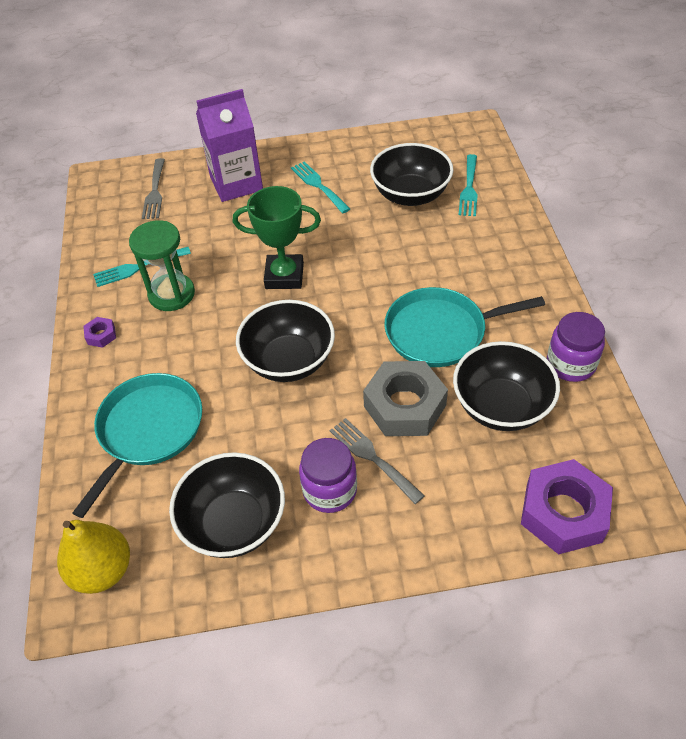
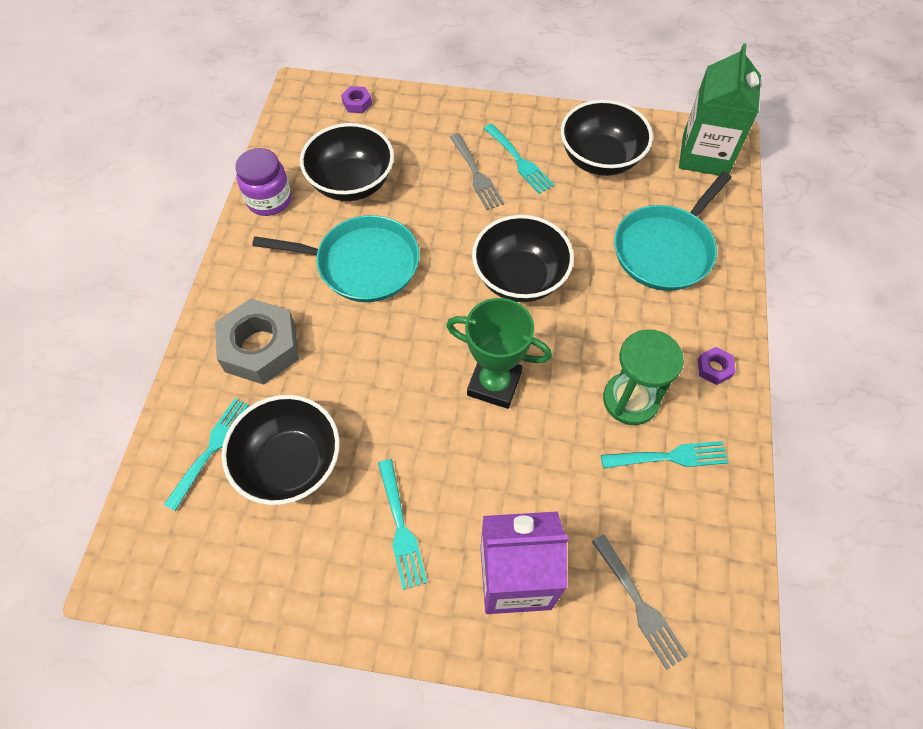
camera: 165 degrees left, 10 degrees up
(102, 570) = (704, 155): yellow pear -> green carton
(155, 192) = (640, 605): grey fork -> grey fork turned 135 degrees clockwise
(330, 490) = (519, 161): purple jar -> turquoise fork
(405, 406) = (431, 206): grey nut -> grey nut (260, 347)
(563, 513) = (357, 103): purple nut -> purple nut, size x0.43

